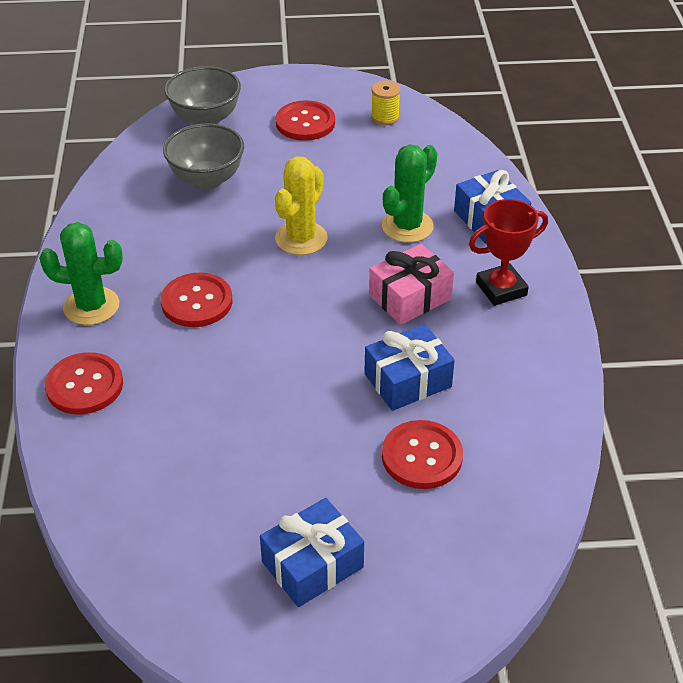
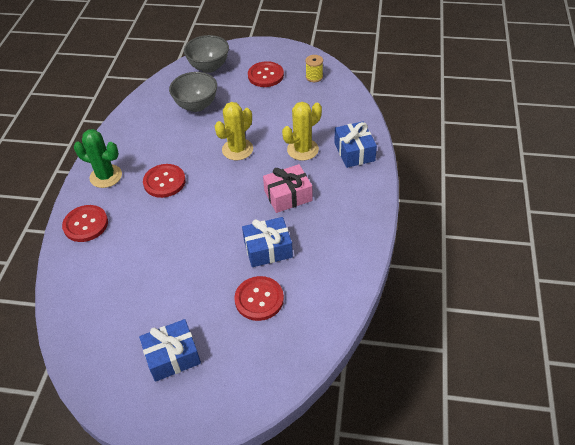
camera: 15 degrees right, 5 degrees up
(407, 226) = (302, 149): green cactus -> yellow cactus
(501, 289) = (345, 198): red trophy -> none

